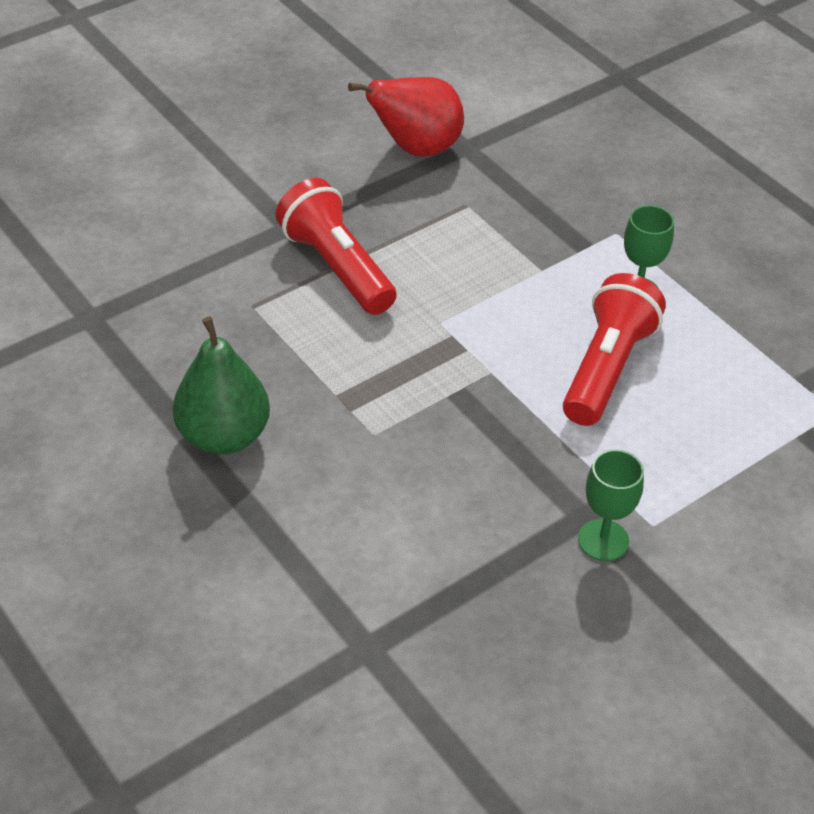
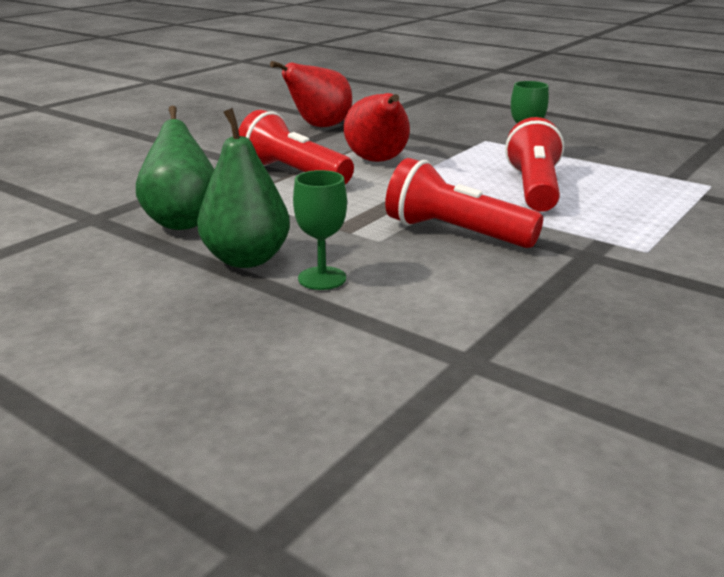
camera: 15 degrees left, 20 degrees down
(180, 346) = (182, 221): none -> green pear
(450, 259) = (378, 161): none -> red pear
(462, 440) = (455, 233): none -> red flashlight
(603, 540) = (617, 264): green goblet -> green goblet (322, 278)

